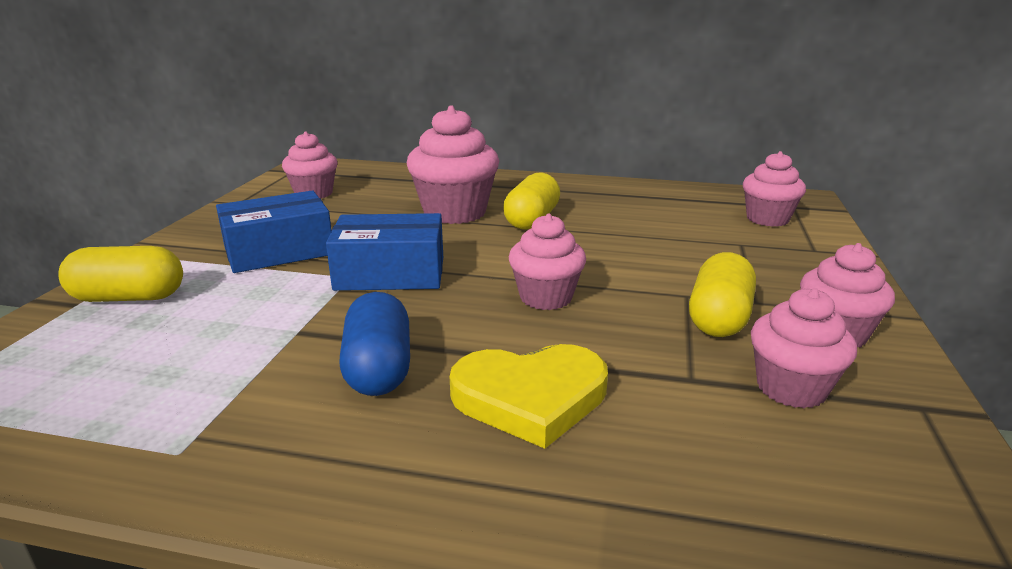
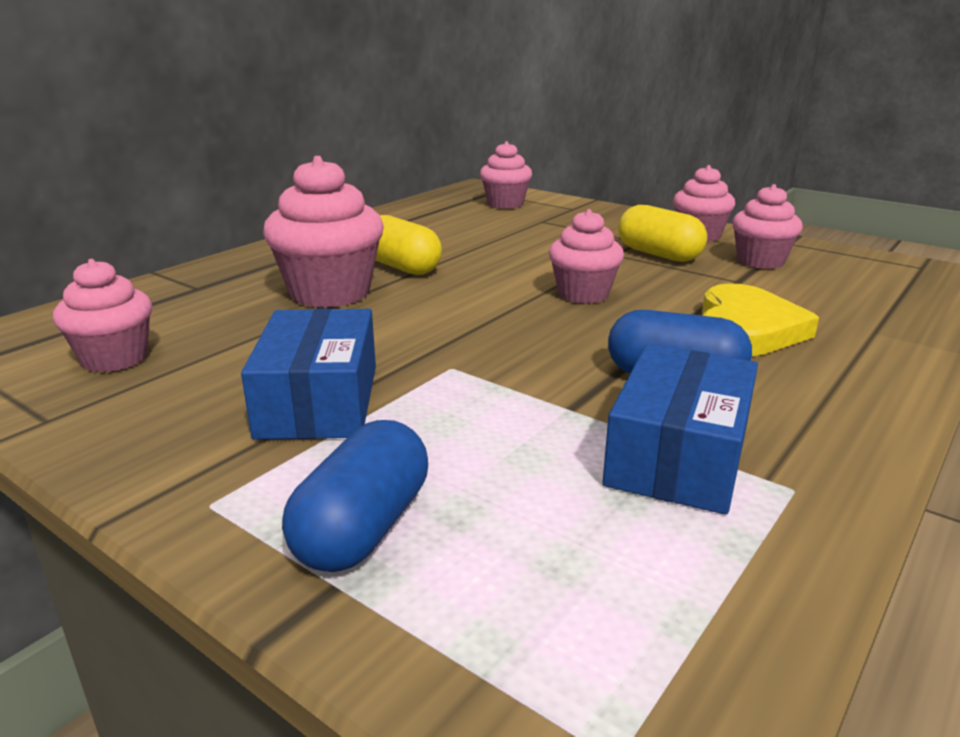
camera: 65 degrees left, 0 degrees up
(129, 298) = (363, 528): yellow capsule -> blue capsule
(390, 273) = (466, 346): blue box -> blue box (678, 456)

